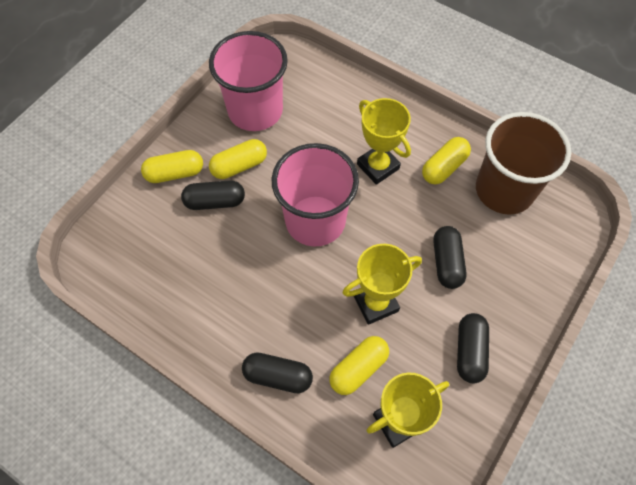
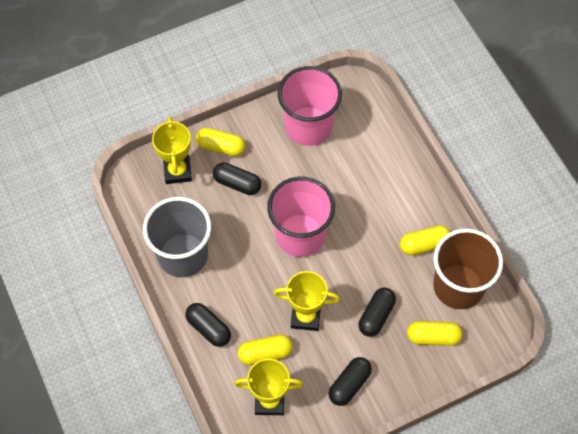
camera: 30 degrees right, 0 degrees up
(199, 308) = (183, 255): none -> grey cup
(239, 166) = (270, 165): yellow capsule -> yellow capsule (433, 337)
(378, 166) = (373, 218): yellow trophy -> yellow trophy (177, 171)

